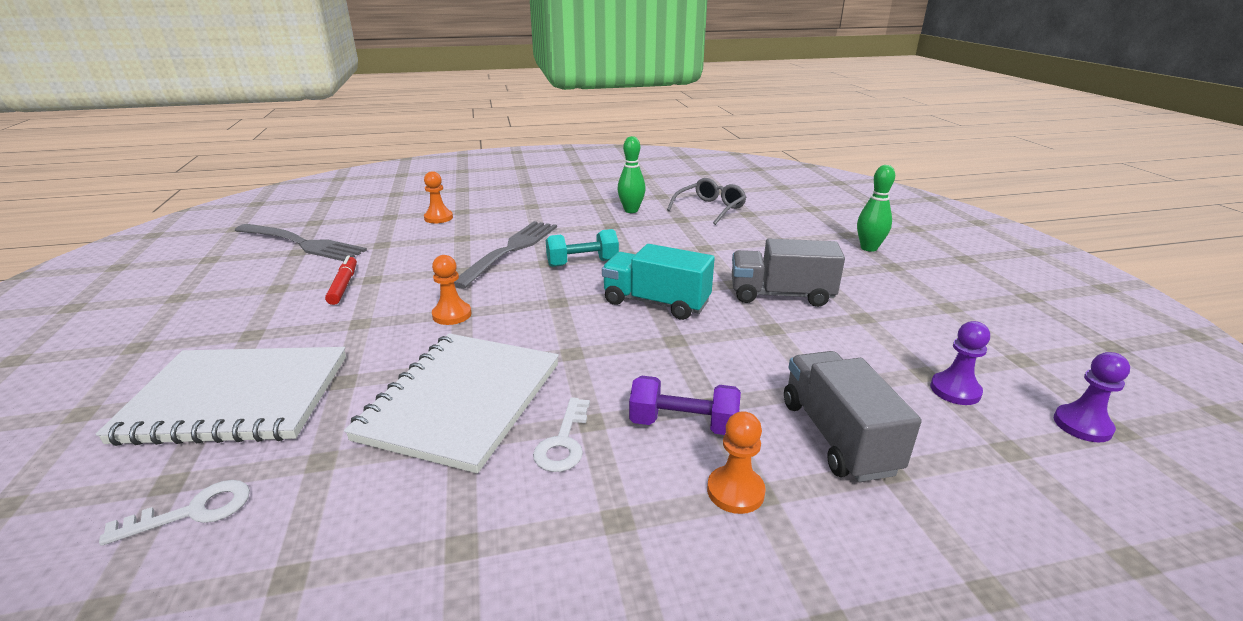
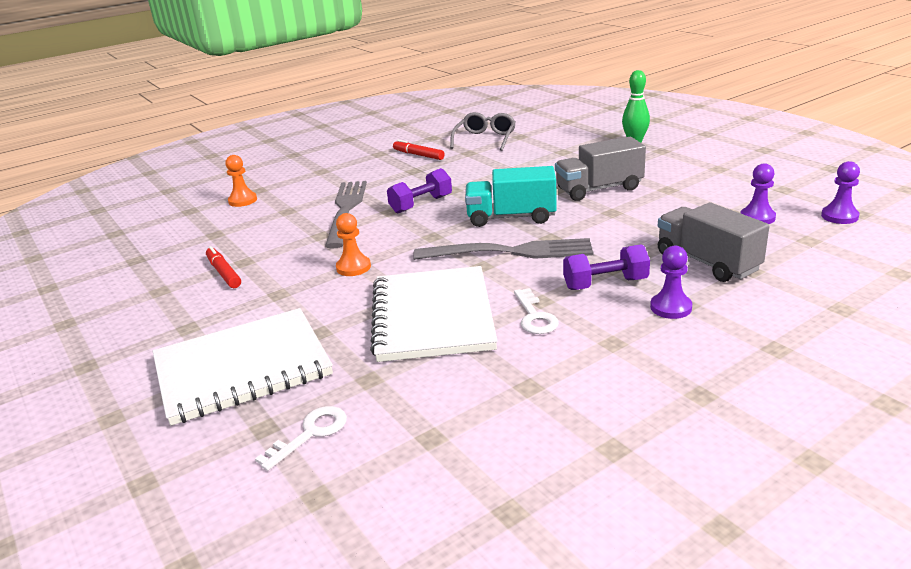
camera: 20 degrees left, 0 degrees up
(302, 243) = (130, 253): grey fork -> grey fork (510, 252)
(582, 263) = (421, 204): turquoise dumbbell -> purple dumbbell
(631, 210) = (418, 155): green bowling pin -> red marker
(735, 491) = (670, 307): orange pawn -> purple pawn

